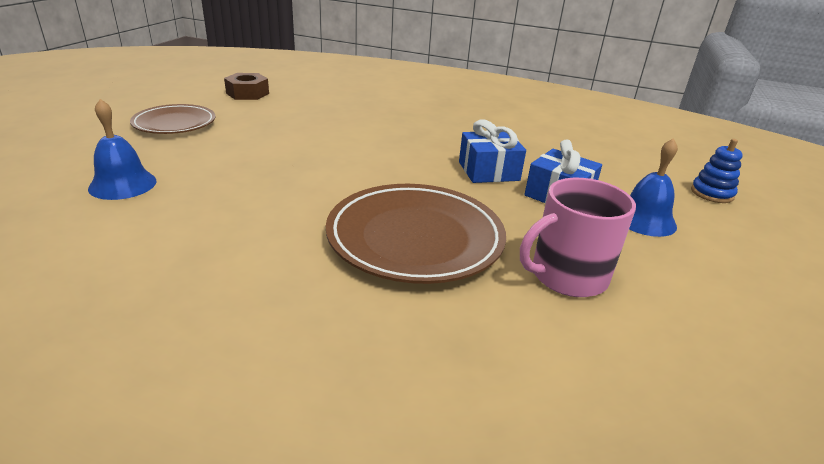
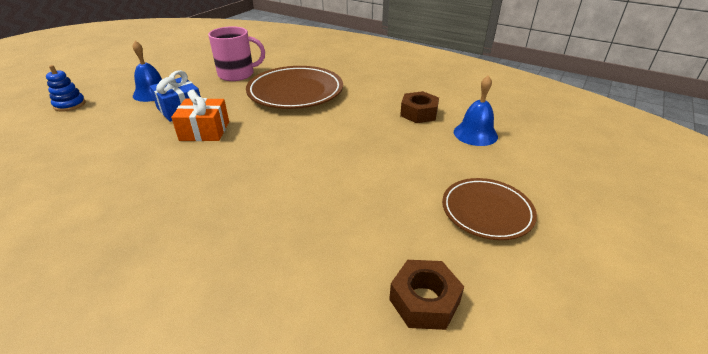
camera: 165 degrees left, 5 degrees up
(192, 210) = (419, 113): none -> brown nut
(488, 171) = (204, 131): blue gift -> orange gift

